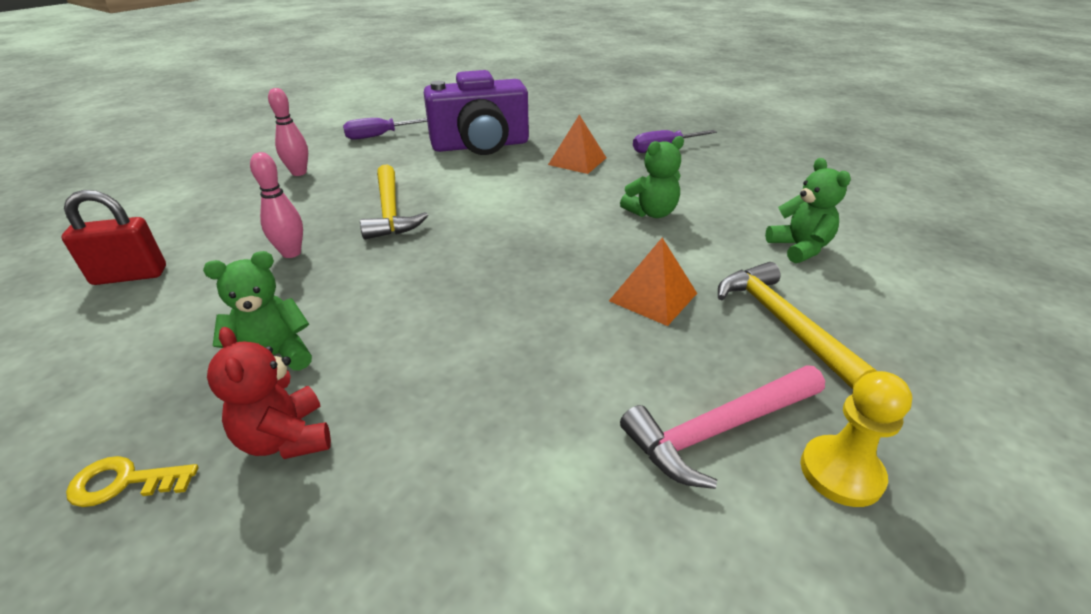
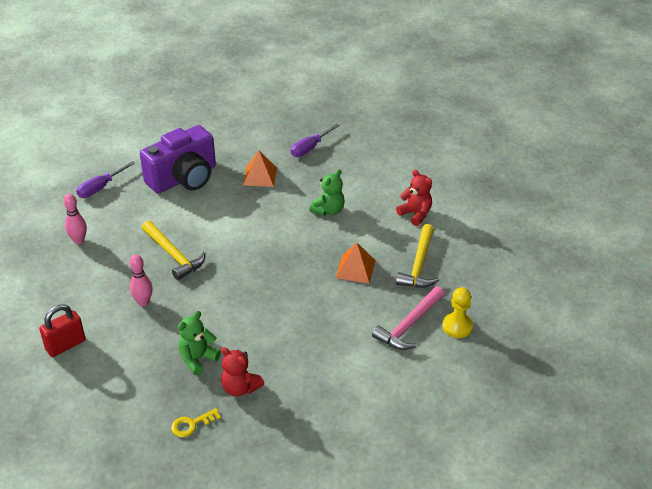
camera: 25 degrees left, 5 degrees up
(782, 322) = (419, 265): yellow hammer -> yellow hammer turned 120 degrees counterclockwise
(799, 248) = (415, 214): green teddy bear -> red teddy bear

